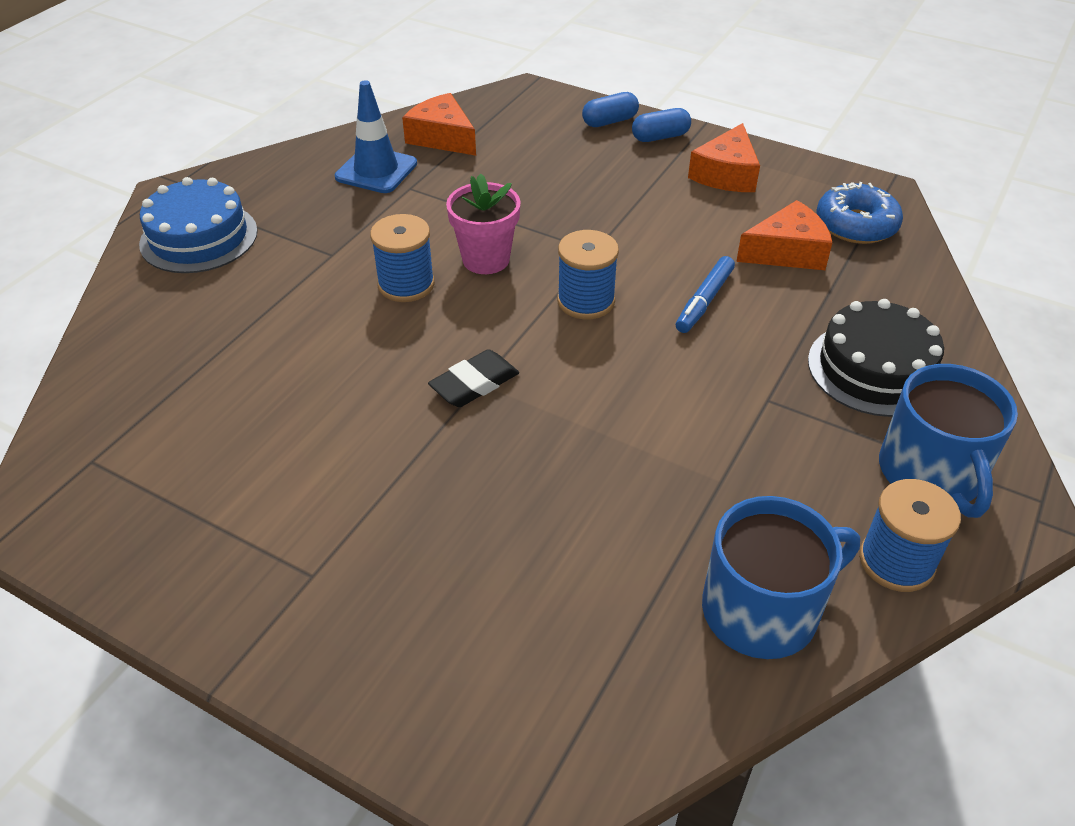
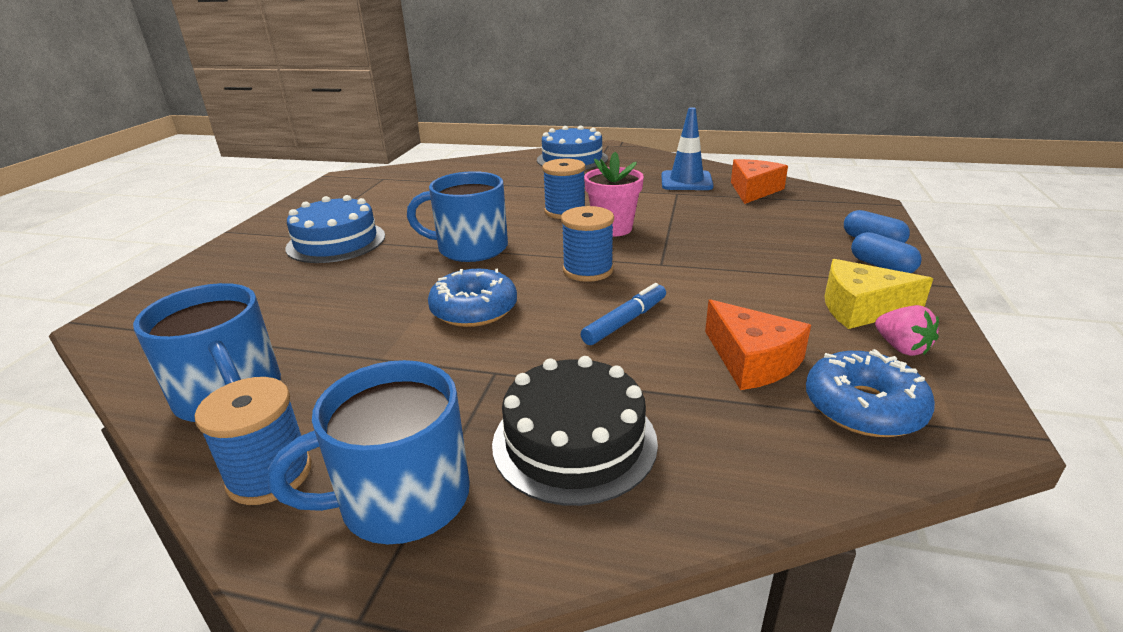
camera: 75 degrees right, 15 degrees down
(366, 525) = (336, 242): none -> blue cake
(474, 383) = (471, 248): black eraser -> blue mug
(641, 399) = (474, 309): none -> blue donut
(704, 301) = (625, 321): blue marker -> blue marker turned 120 degrees clockwise
(726, 174) = (861, 308): orange cheese -> yellow cheese
(788, 180) = (901, 348): none -> pink strawberry

